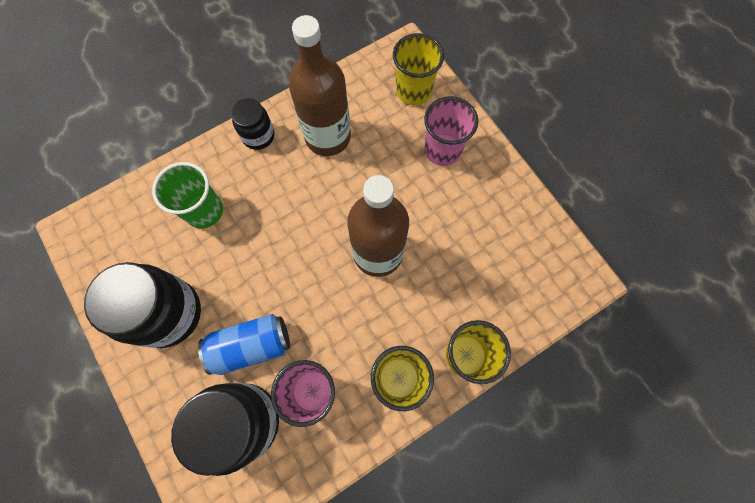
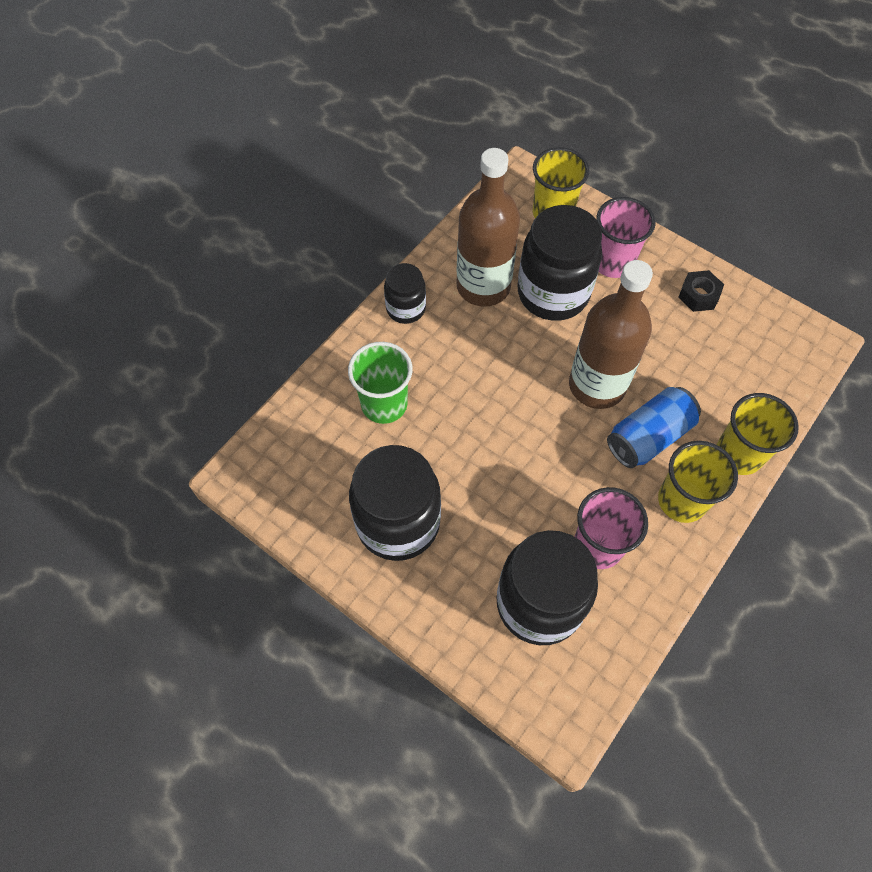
camera: 20 degrees left, 10 degrees down
(251, 346) = (508, 524): blue can -> blue can (648, 436)
(380, 161) = (553, 293): none -> black jar
(500, 203) = (698, 295): none -> black nut

